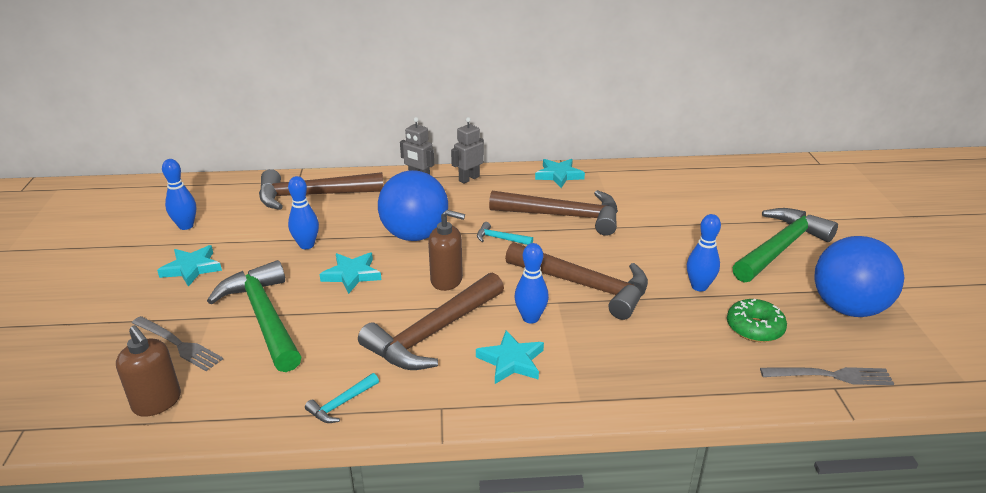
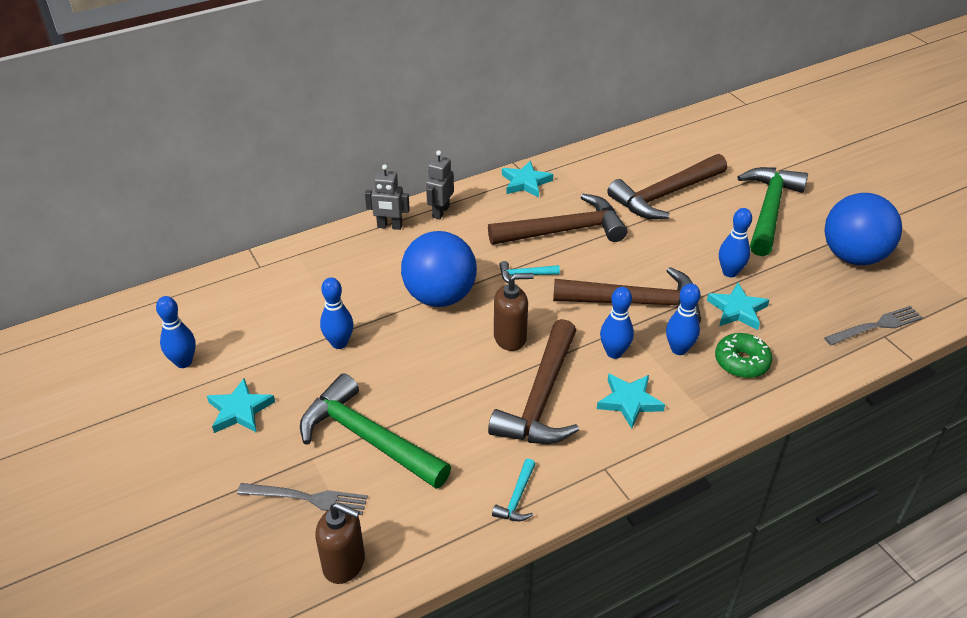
camera: 25 degrees left, 10 degrees up
(312, 196) = (292, 281): brown hammer -> brown hammer (665, 195)
(352, 275) = (414, 362): turquoise star -> turquoise star (737, 310)
(596, 333) = (679, 349): none -> blue bowling pin
(754, 328) = (797, 300): green donut -> green donut (741, 362)

